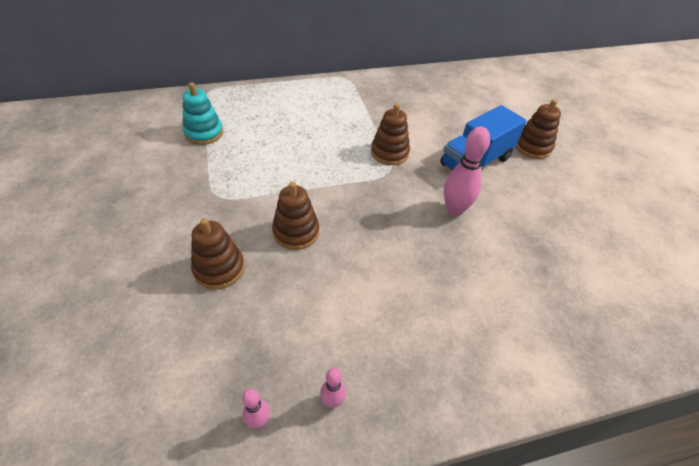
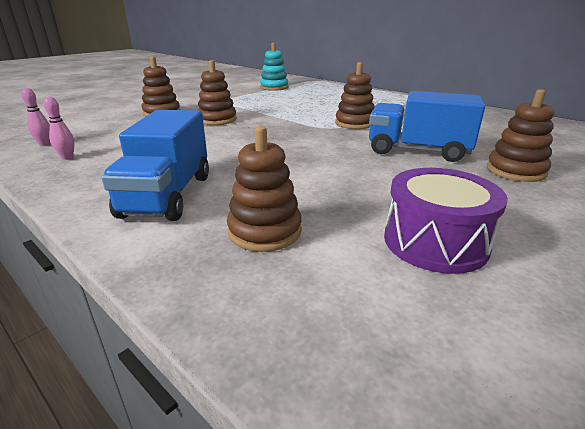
camera: 60 degrees right, 20 degrees down
(454, 210) = (325, 155): pink bowling pin -> none
(483, 338) = (168, 195): none -> blue truck
(566, 304) = (265, 231): none -> brown stacking toy
(603, 237) = (435, 242): none -> purple drum

